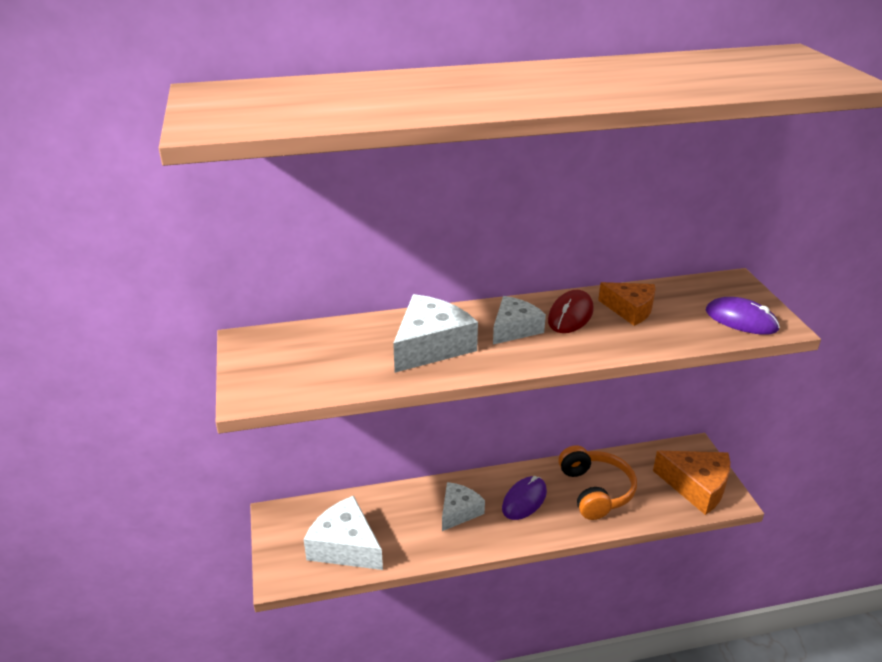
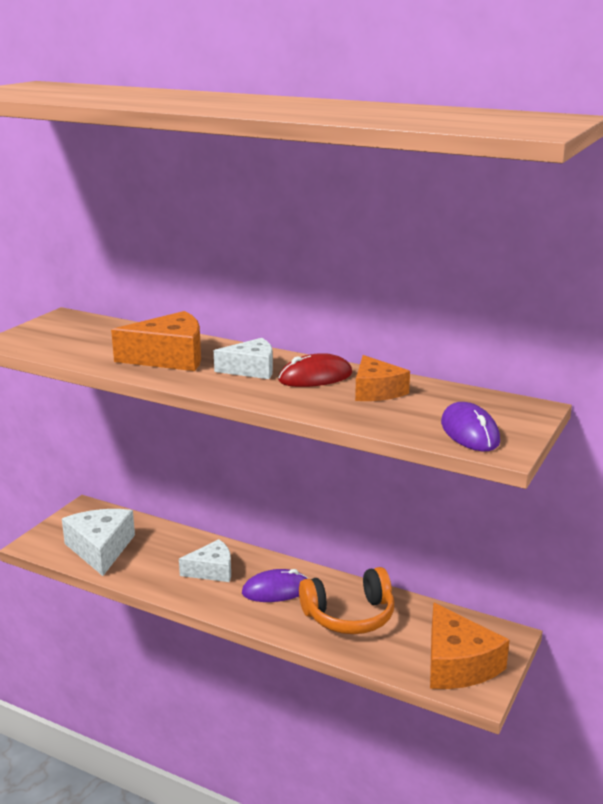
camera: 40 degrees right, 10 degrees down
(431, 346) = (169, 357): white cheese -> orange cheese
(595, 491) = (349, 616): orange headphones -> orange headphones turned 45 degrees clockwise

